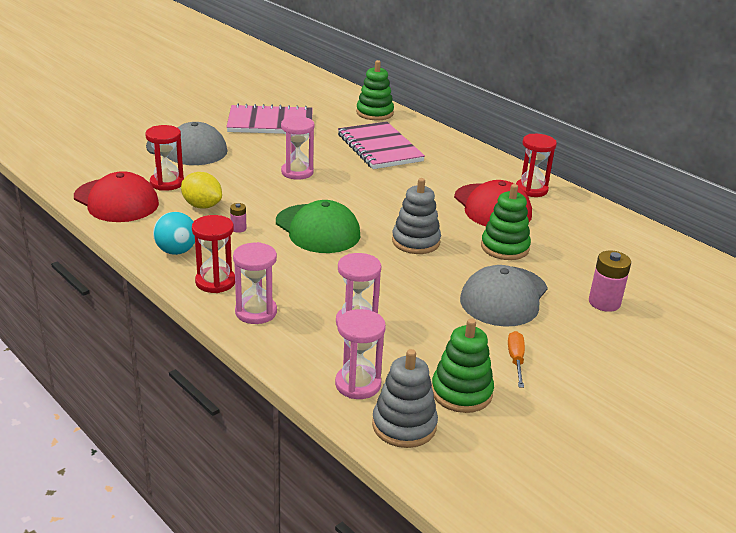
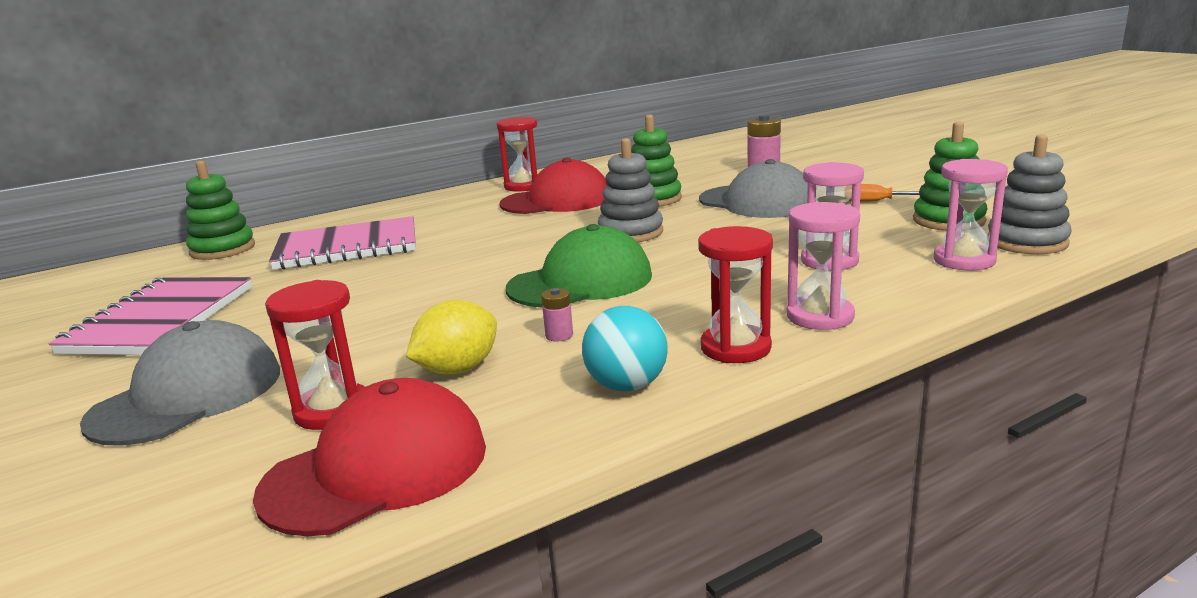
camera: 75 degrees left, 10 degrees down
(297, 172) = (383, 297): pink hourglass -> none

